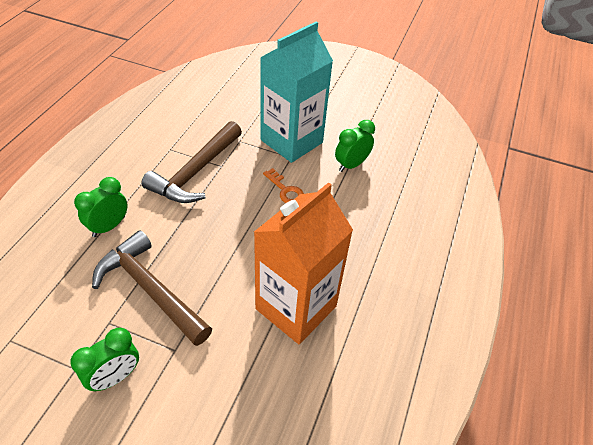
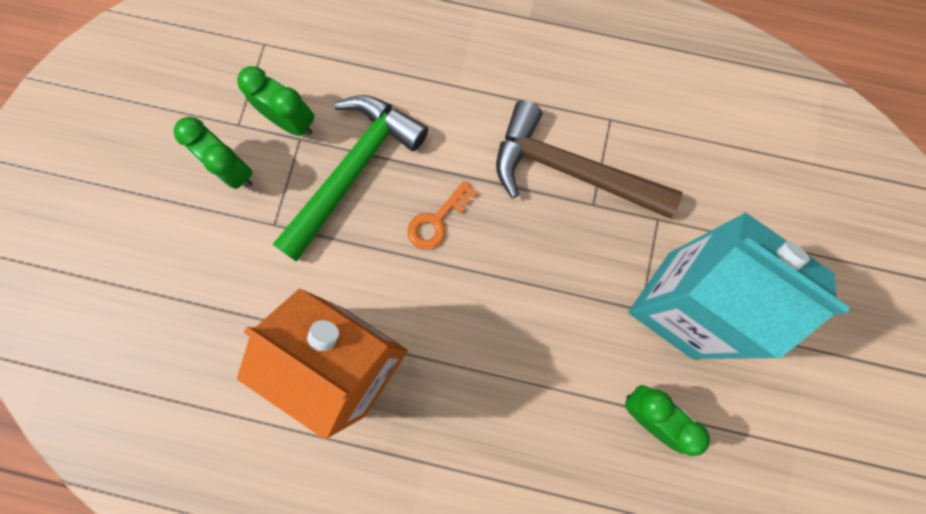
camera: 85 degrees right, 30 degrees up
(109, 226) = (442, 87): green clock -> green clock (291, 121)
(150, 289) = (353, 170): brown hammer -> green hammer
(285, 190) = (564, 313): orange key -> orange key (437, 220)

